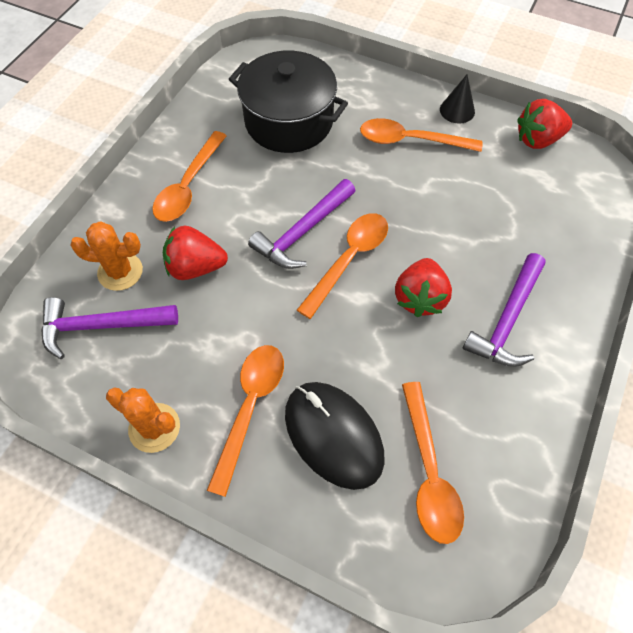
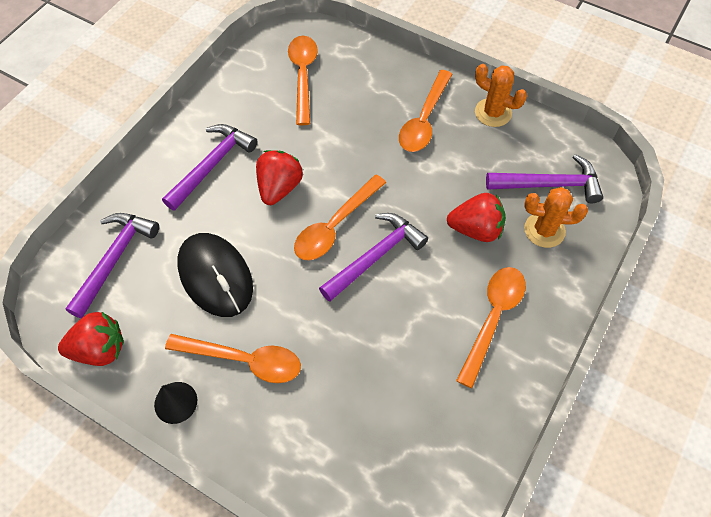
camera: 175 degrees left, 0 degrees up
(289, 121) = (382, 402): black pot -> none
(333, 435) = (364, 100): black mouse -> black mouse (215, 276)
(565, 210) = (114, 260): none -> purple hammer

